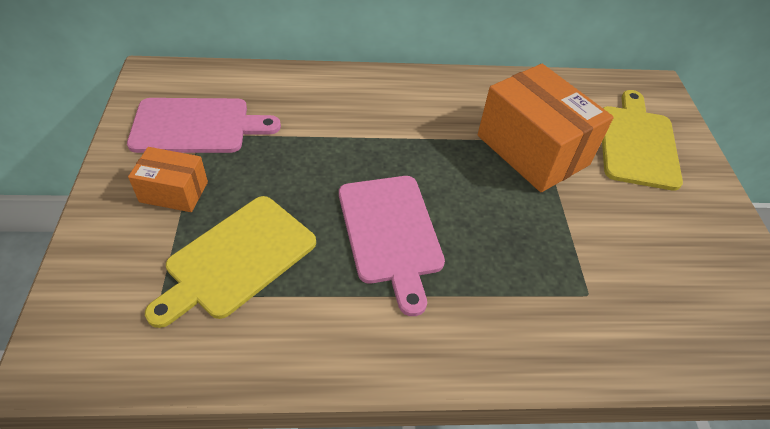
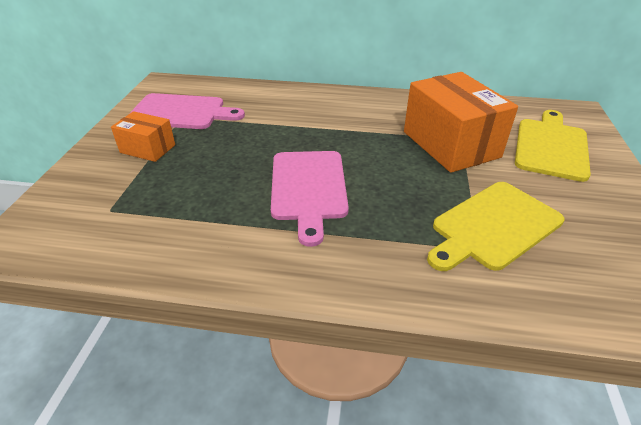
camera: 15 degrees right, 10 degrees down
(237, 259) = (177, 193): yellow cutting board -> yellow cutting board (493, 226)

